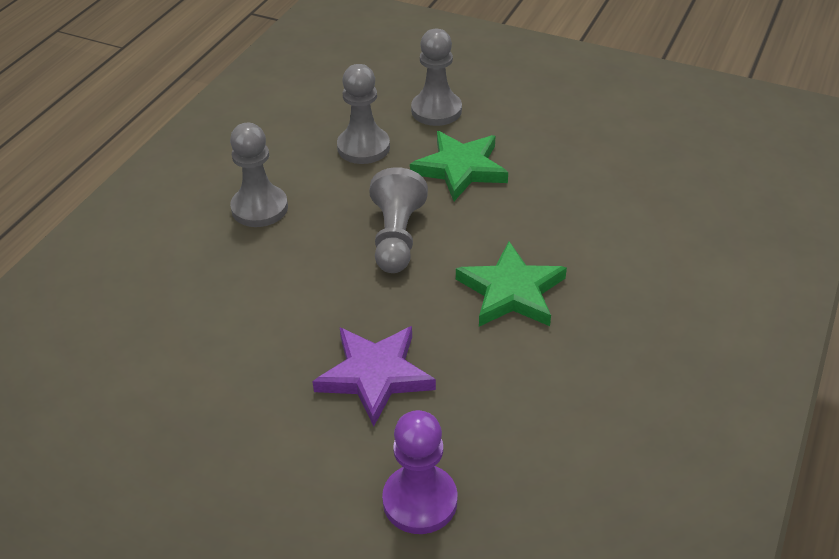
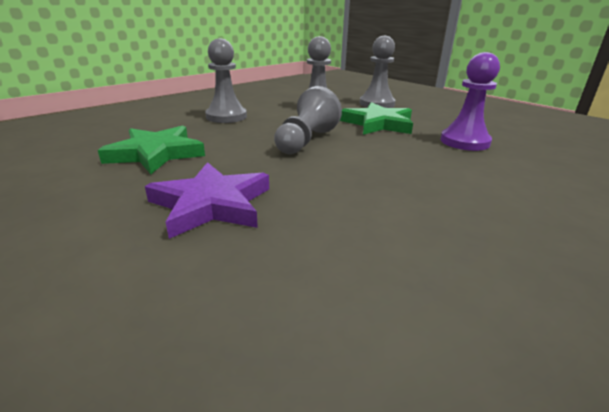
camera: 20 degrees right, 15 degrees down
(420, 501) = (137, 326): purple pawn -> purple pawn (464, 142)
(511, 291) = (382, 182): green star -> green star (156, 153)

